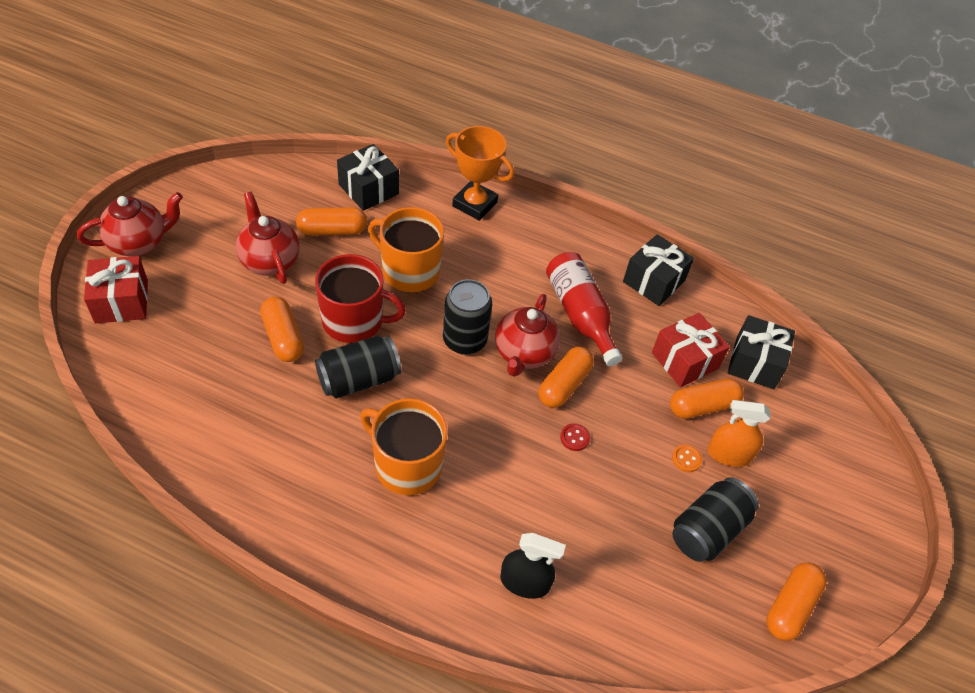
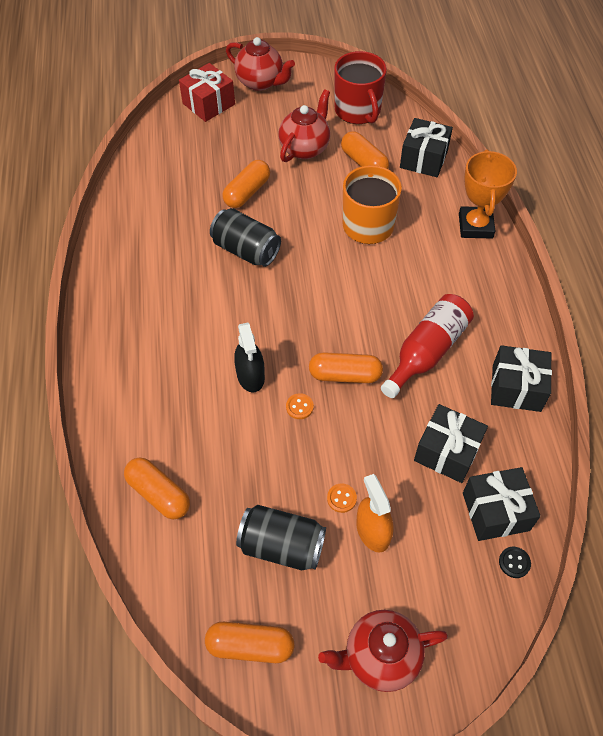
camera: 65 degrees right, 5 degrees up
(354, 321) = (294, 220): red mug -> red mug (358, 111)
(406, 465) = (196, 315): orange mug -> none
(464, 340) = (333, 290): black can -> none
(524, 354) = (353, 334): red teapot -> red teapot (380, 657)
(525, 582) = (149, 435): black spray bottle -> black spray bottle (250, 376)
(575, 438) = (299, 407): red button -> orange button
(684, 360) = (447, 452): red gift -> black gift
(702, 406) = (408, 488): orange capsule -> orange capsule (159, 494)
(803, 378) = (514, 562): none -> black button

